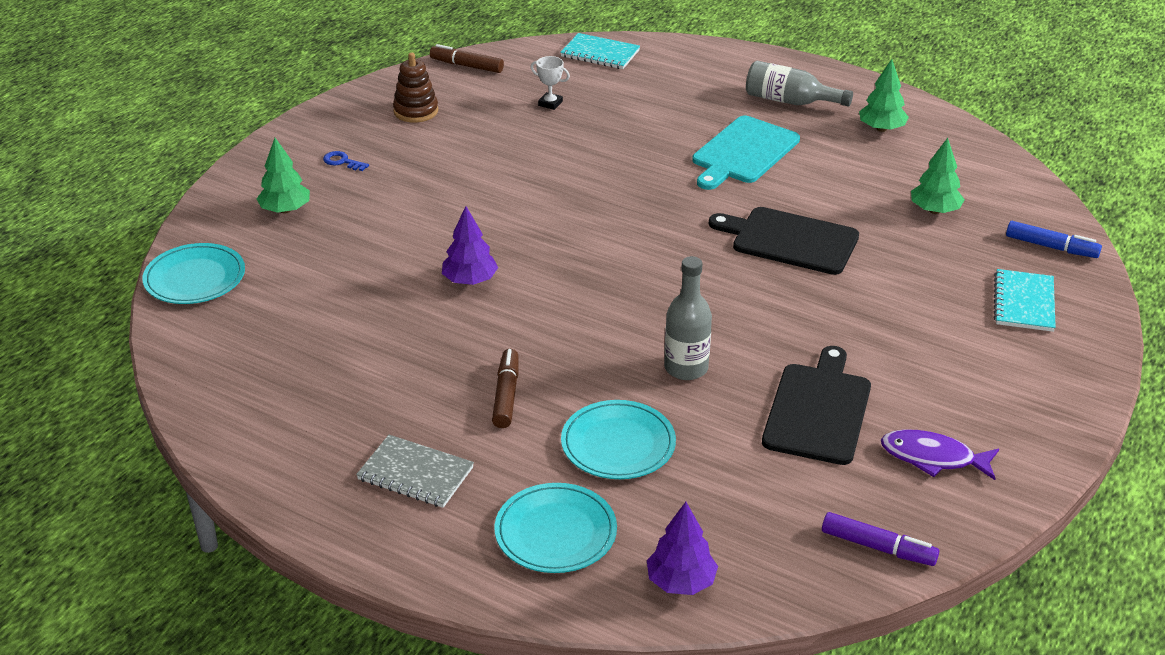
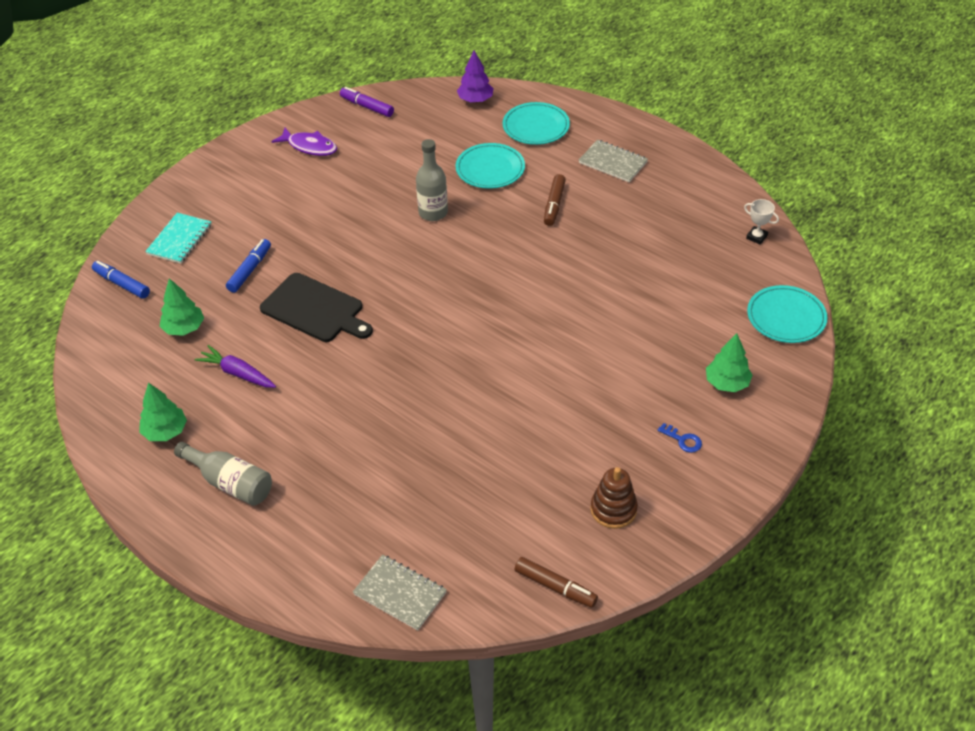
camera: 170 degrees left, 10 degrees up
(470, 281) = (571, 295): purple tree -> none
(550, 103) = (473, 506): white trophy -> white trophy (756, 237)
(600, 53) = (400, 593): turquoise notebook -> grey notebook
(743, 152) = (308, 413): turquoise cutting board -> none
(818, 410) = (361, 179): black cutting board -> none
(841, 177) = (237, 373): none -> purple carrot
(901, 275) = (250, 270): none -> blue marker

